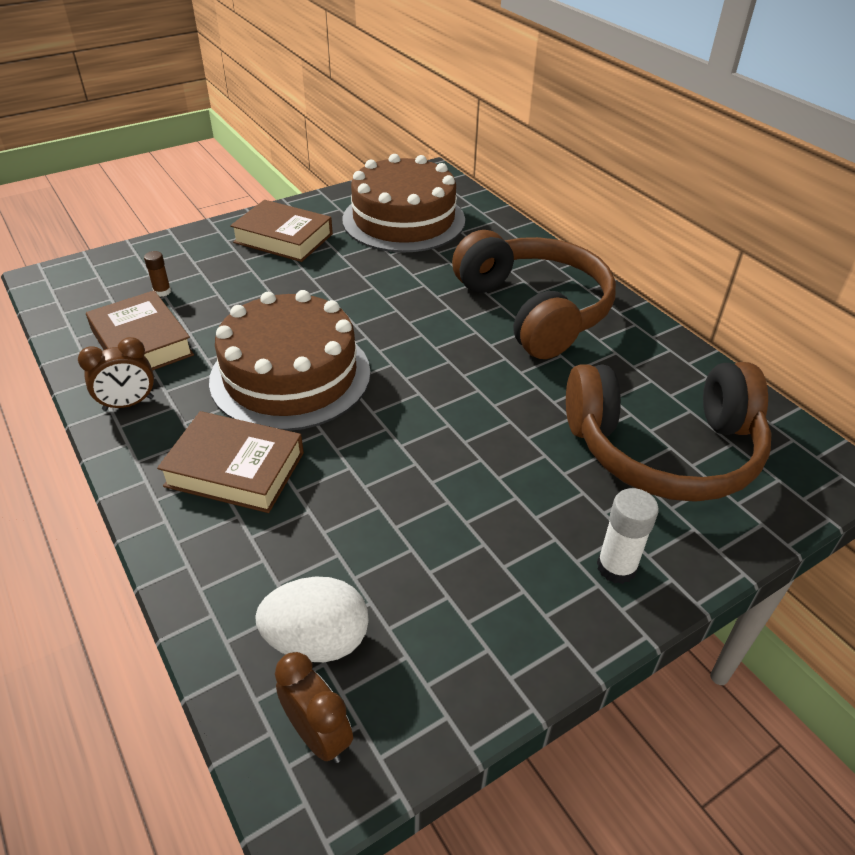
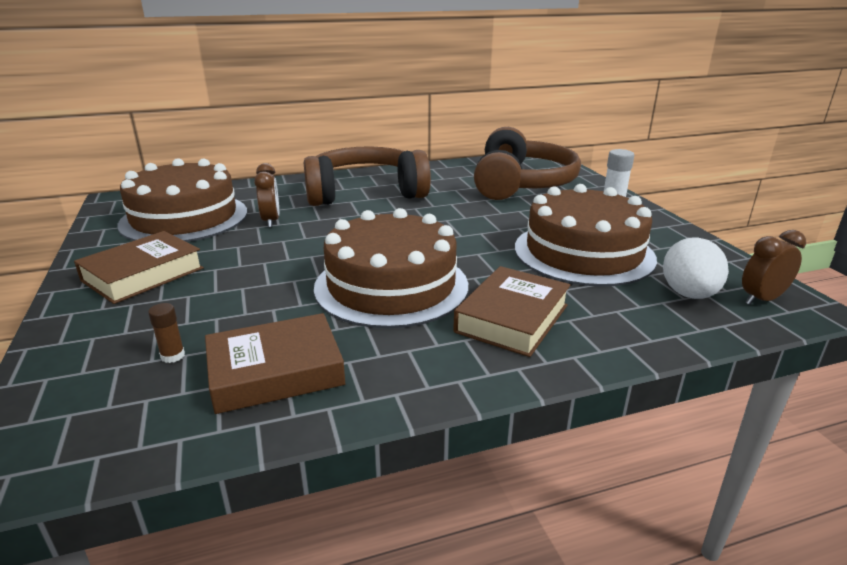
camera: 75 degrees left, 15 degrees down
(128, 404) = (391, 380): brown clock -> brown clock (271, 221)
(419, 528) = (583, 252): none -> brown cake

